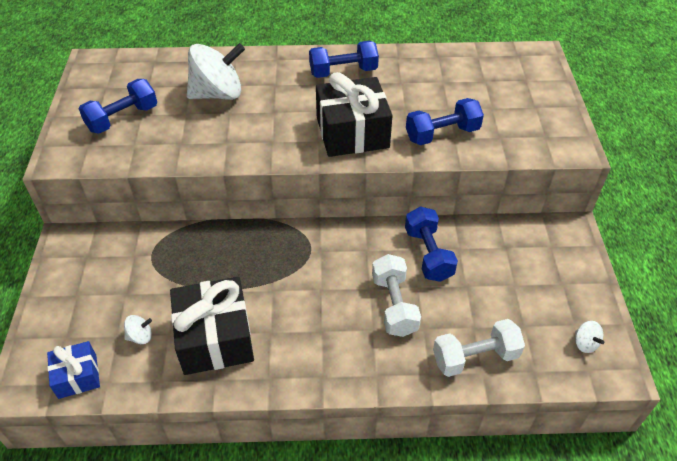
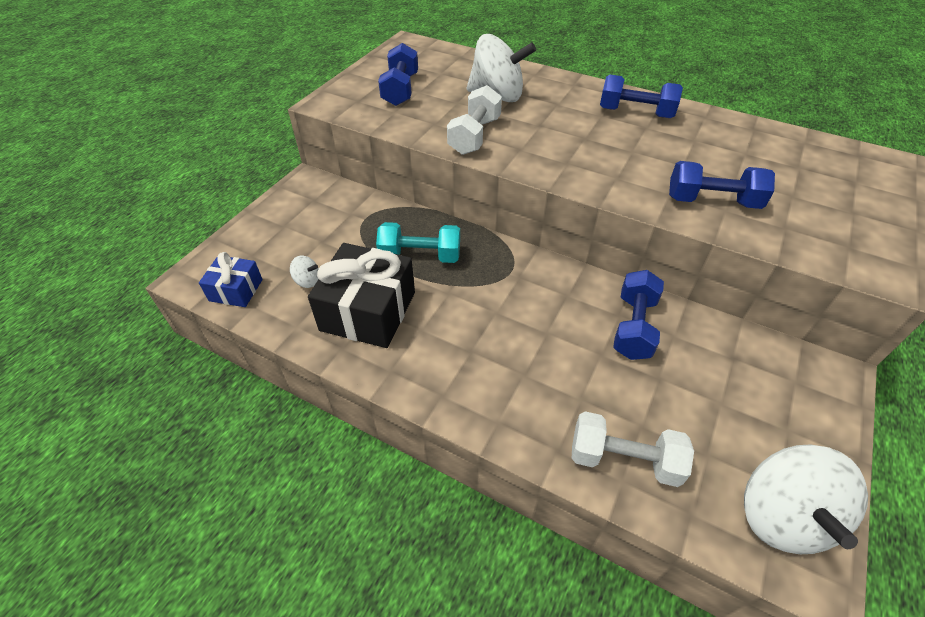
camera: 30 degrees right, 0 degrees up
(122, 118) = (400, 90): blue dumbbell -> blue dumbbell turned 75 degrees counterclockwise
(226, 268) = (420, 256): none -> turquoise dumbbell
(352, 132) = (608, 167): black gift -> none
(394, 305) = (563, 361): white dumbbell -> white dumbbell (474, 136)
(585, 343) = (782, 515): white spinning top -> white spinning top, size x2.41

